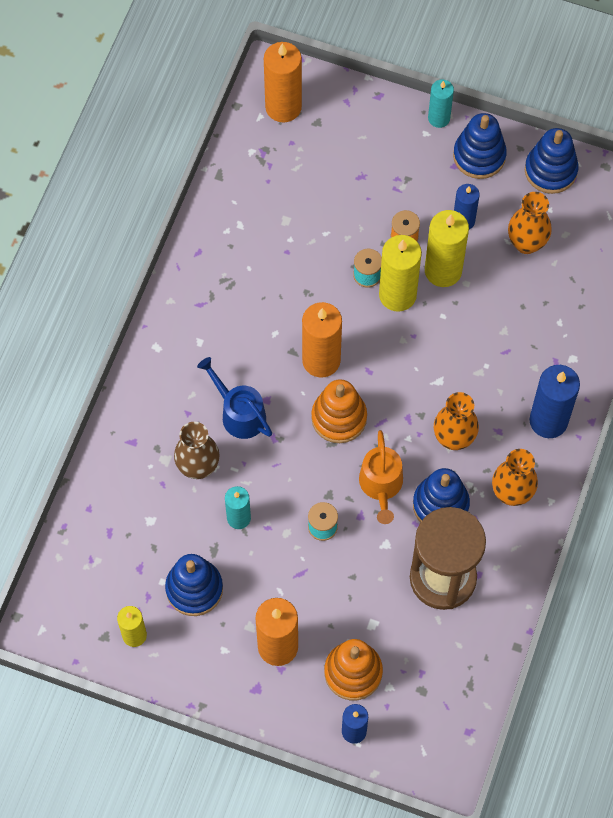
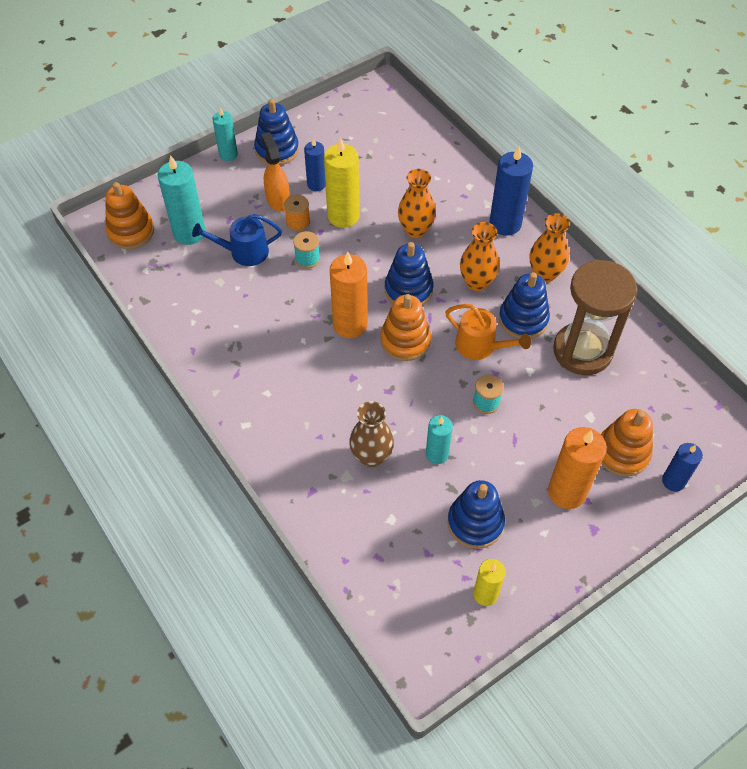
camera: 55 degrees left, 10 degrees down
(239, 413) = (349, 402): blue watering can -> blue watering can (244, 252)
(283, 107) = (131, 231): orange candle -> orange stacking toy
(320, 155) = (189, 233): none -> turquoise candle
(397, 295) = (338, 251): yellow candle -> none
(417, 201) = (278, 199): none -> orange spray bottle
(526, 243) = (364, 162): orange vase -> orange vase (415, 230)
(550, 170) = (323, 121): blue stacking toy -> blue stacking toy (408, 290)

